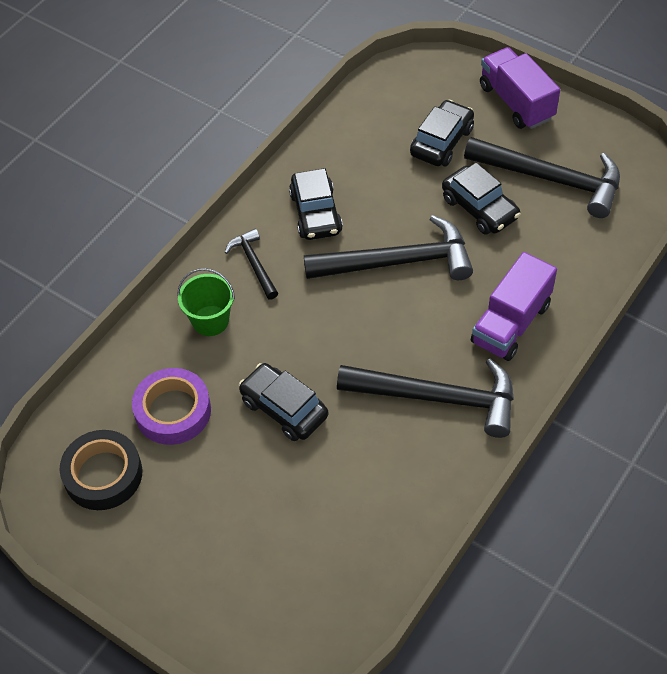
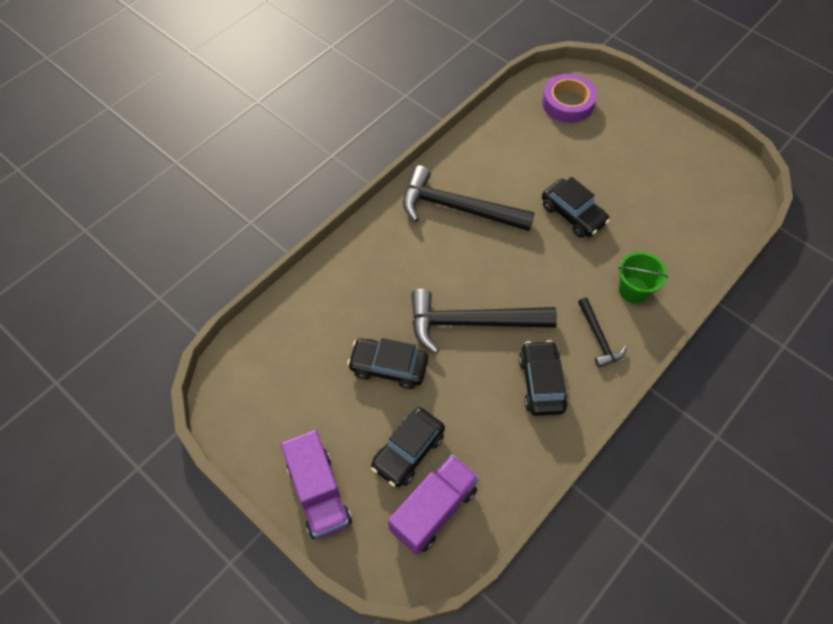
camera: 175 degrees left, 5 degrees up
(103, 474) = (702, 186): black tape -> none
(173, 411) = (657, 222): purple tape -> purple tape (568, 103)
(480, 208) = (388, 367): black car -> black car turned 45 degrees counterclockwise
(511, 323) = (389, 257): purple truck -> purple truck (433, 510)
(551, 179) = (313, 389): black hammer -> none

